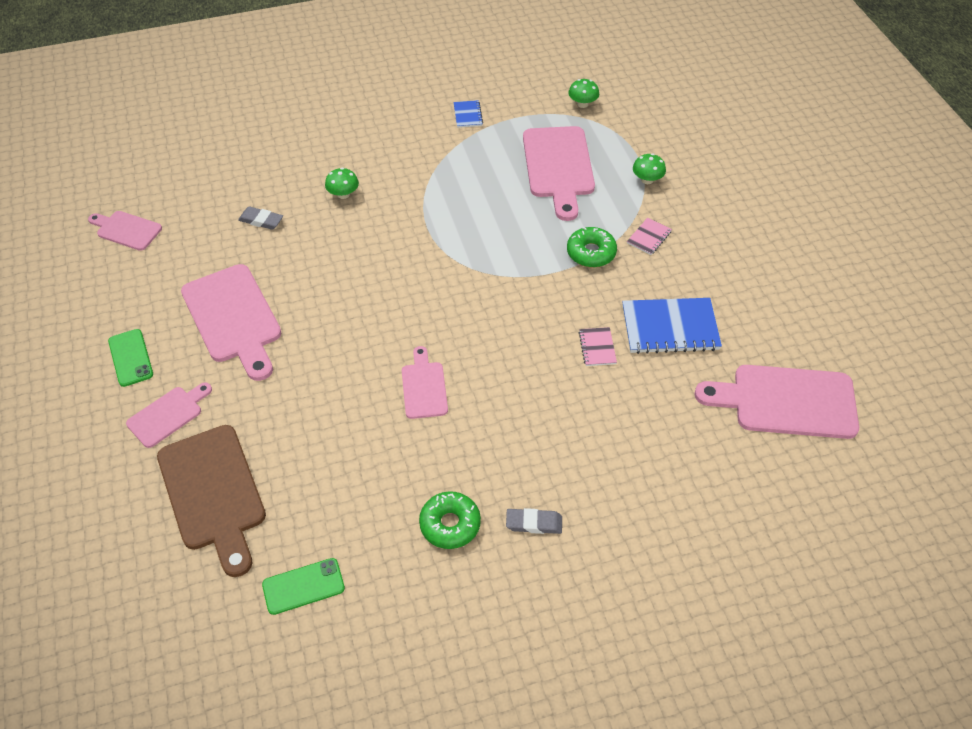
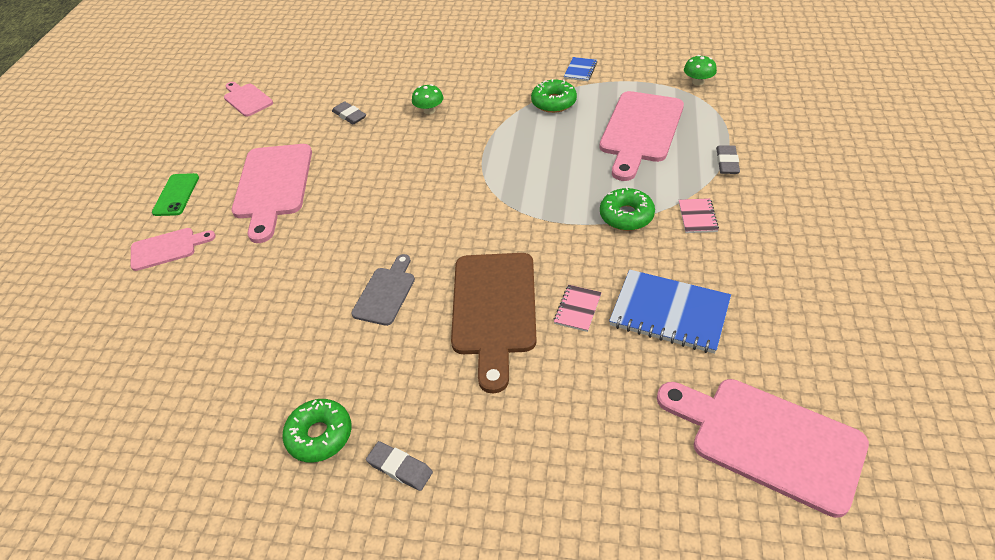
camera: 30 degrees right, 5 degrees down
(213, 493) = (150, 326): brown cutting board -> brown cutting board (494, 309)
(303, 586) = (154, 441): green phone -> none
(424, 387) = (385, 293): pink cutting board -> grey cutting board
(462, 156) = (554, 102): none -> green donut
(647, 180) = (727, 162): green mushroom -> grey eraser
(649, 237) = (697, 217): pink notebook -> pink notebook turned 60 degrees counterclockwise

